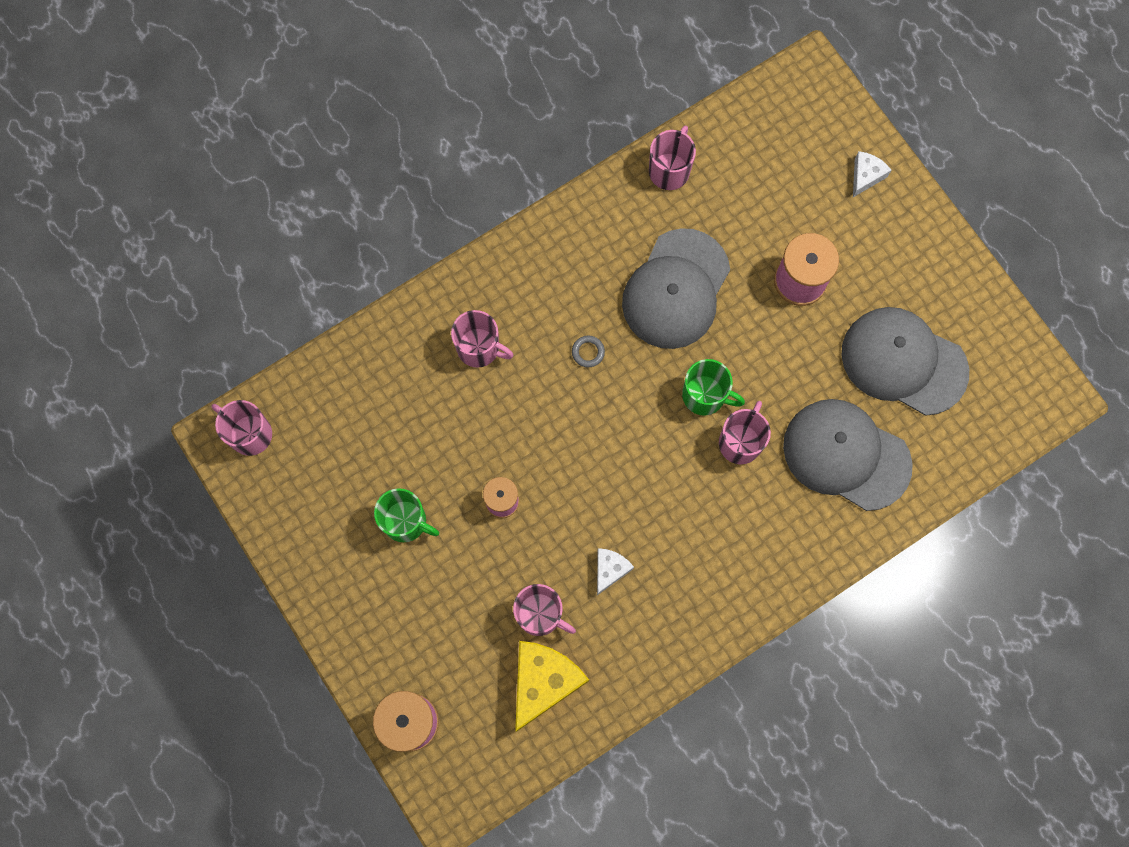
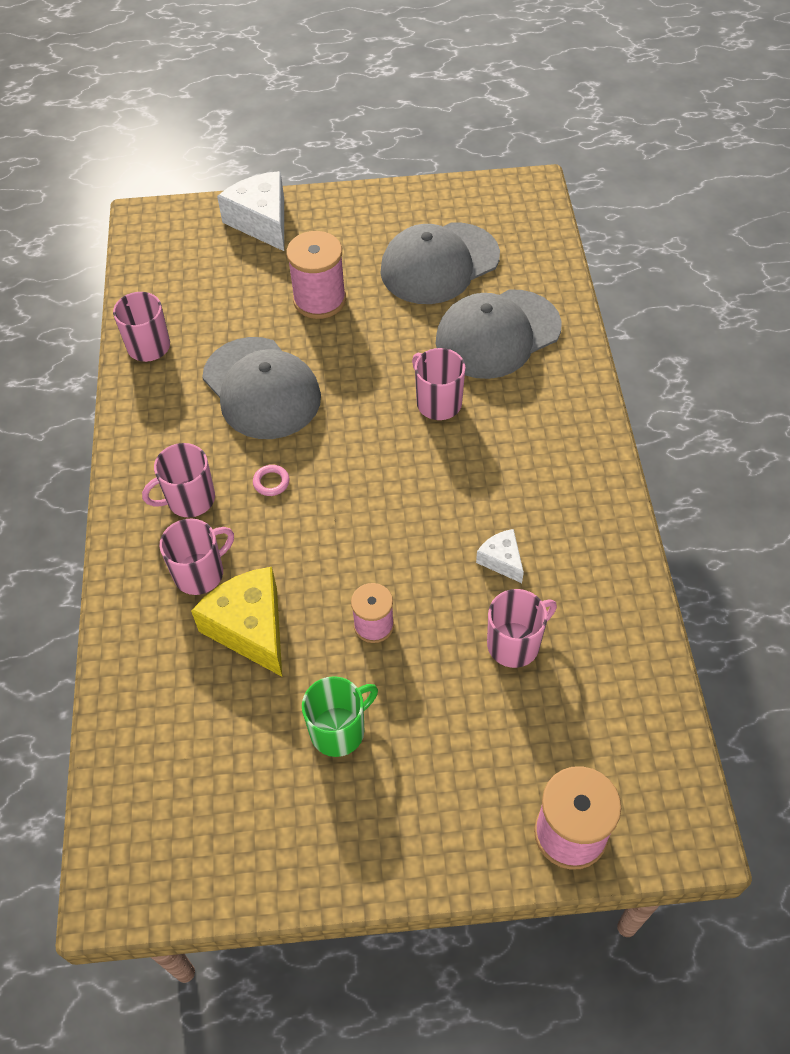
camera: 60 degrees left, 20 degrees down
(249, 434) = (129, 857): pink mug -> pink mug (189, 499)
(543, 682) = (589, 673): yellow cheese -> yellow cheese (250, 628)
(588, 352) = (271, 482): grey ring -> pink ring
(705, 395) = (377, 410): green mug -> none
(865, 176) = (262, 221): white cheese -> white cheese, size x1.92

